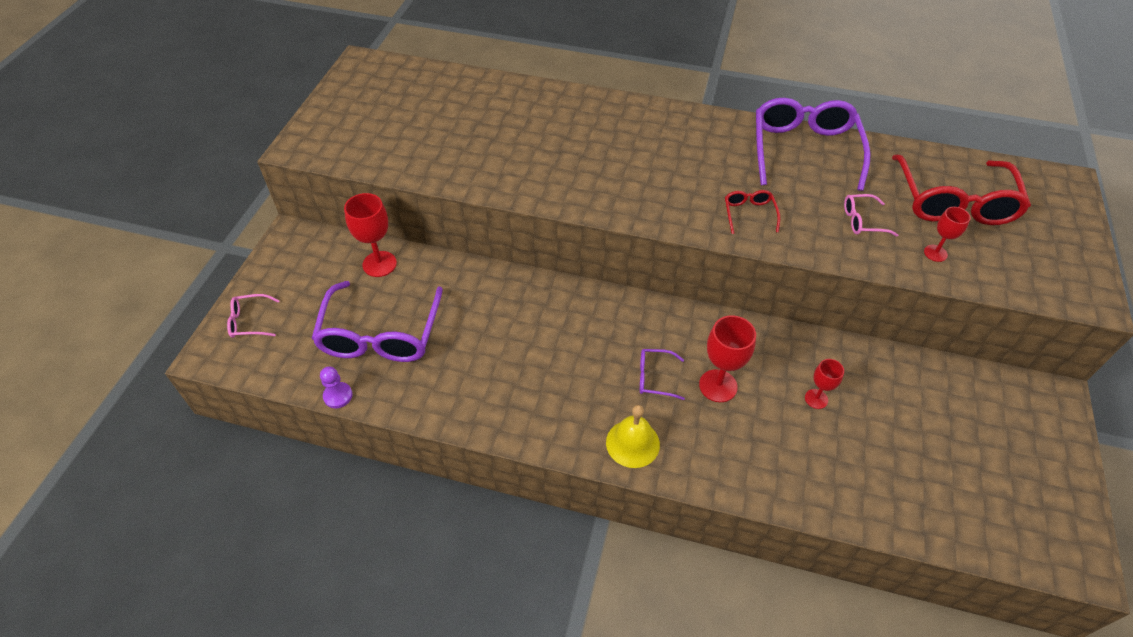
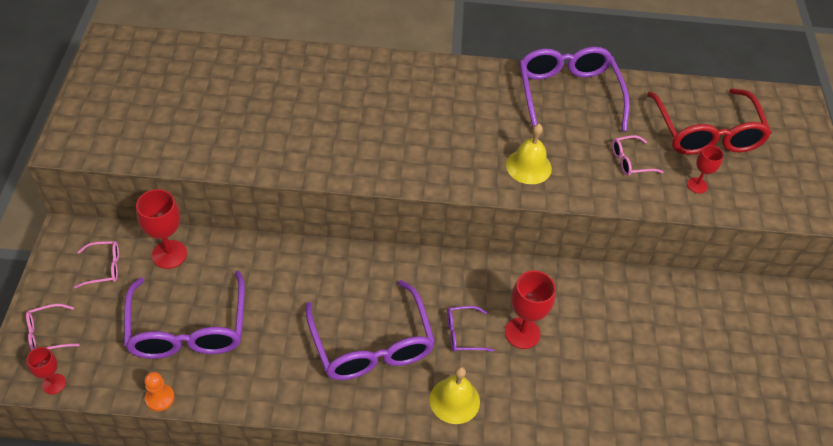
camera: 15 degrees left, 0 degrees up
(316, 268) = (104, 268): none -> pink glasses
(338, 396) = (160, 398): purple pawn -> orange pawn
(557, 375) = (371, 344): none -> purple glasses
(749, 214) = (528, 166): red glasses -> yellow bell
(816, 399) = (611, 332): red goblet -> red goblet (54, 384)

